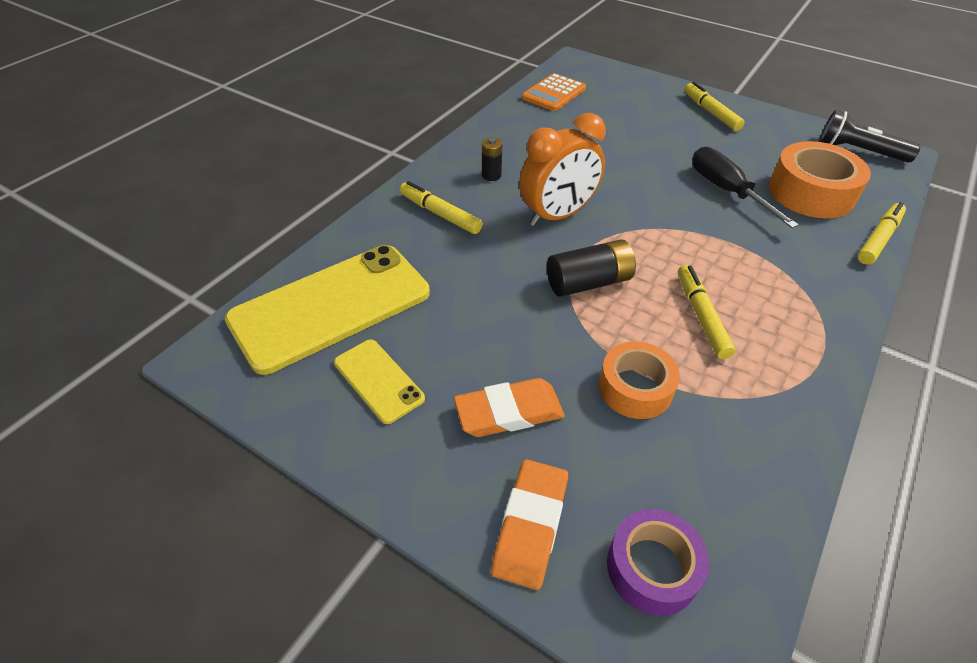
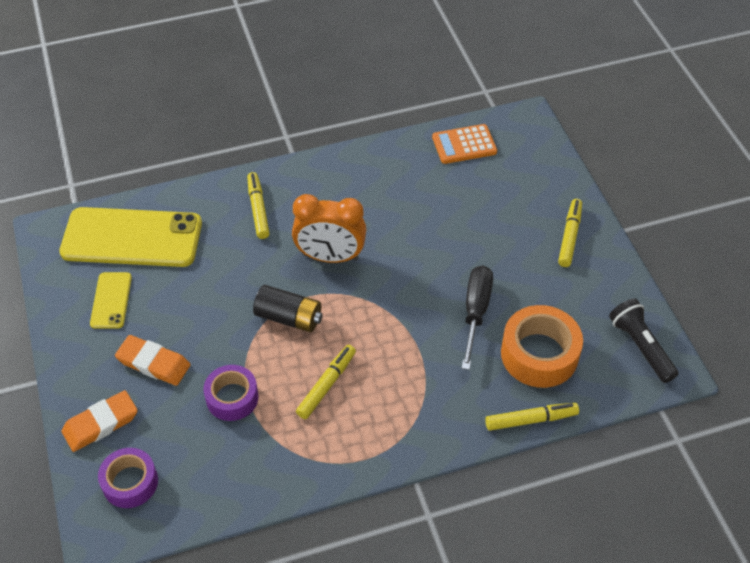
camera: 40 degrees right, 5 degrees up
(491, 175) = (325, 197): black battery -> none
(635, 388) = (232, 398): orange tape -> purple tape

